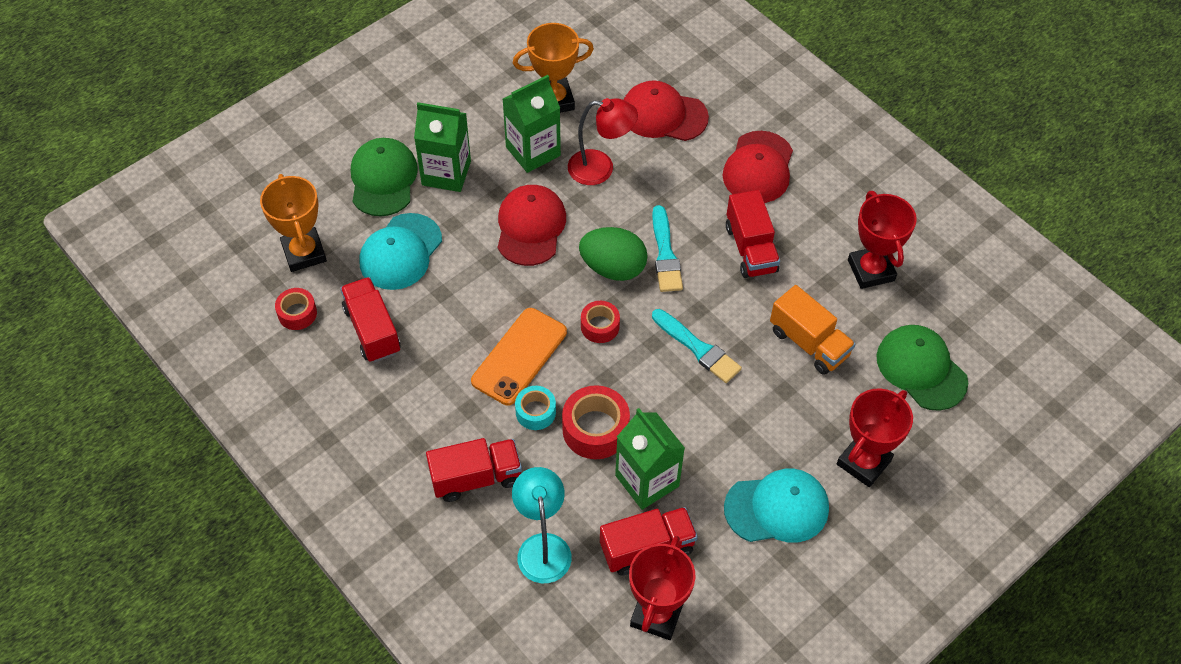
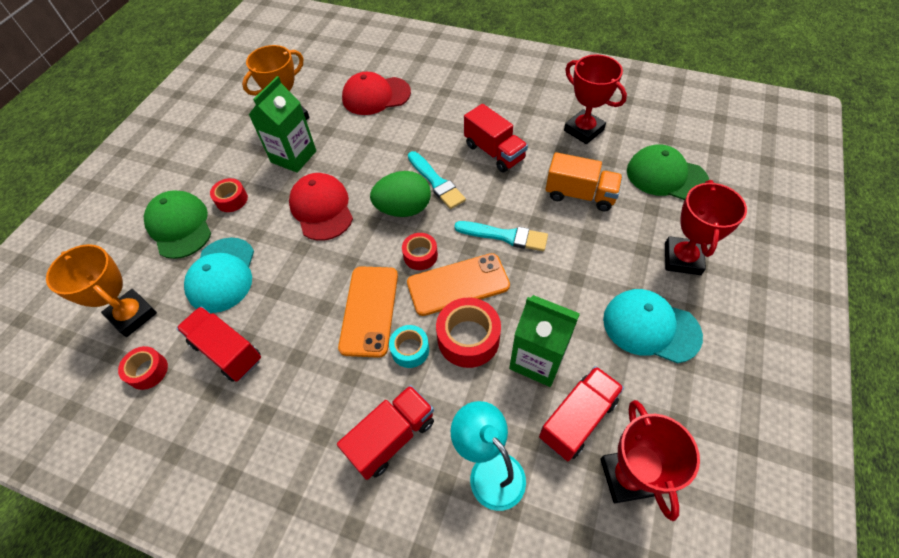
camera: 25 degrees left, 0 degrees up
(446, 173) = (231, 200): green carton -> red tape
(600, 168) = (352, 147): red lamp -> none
(618, 374) = (458, 284): none -> orange phone
(758, 168) = (463, 101): red cap -> none
(777, 508) = (650, 327): turquoise cap -> turquoise cap turned 120 degrees counterclockwise

